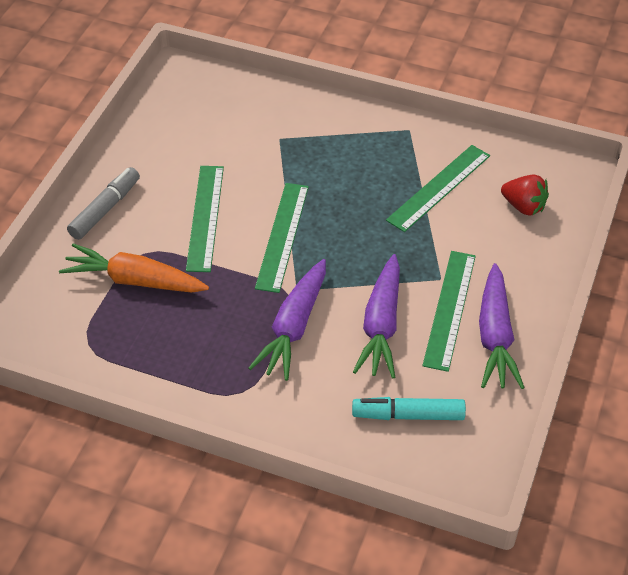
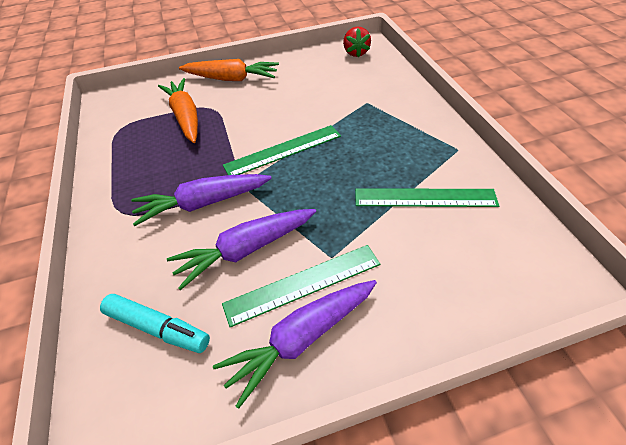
camera: 55 degrees right, 0 degrees up
(105, 209) = (231, 79): grey marker -> orange carrot
(205, 217) = (264, 113): green ruler -> none
(408, 415) = (158, 328): turquoise marker -> turquoise marker turned 150 degrees clockwise
(523, 206) = (476, 263): red strawberry -> red strawberry (356, 53)

